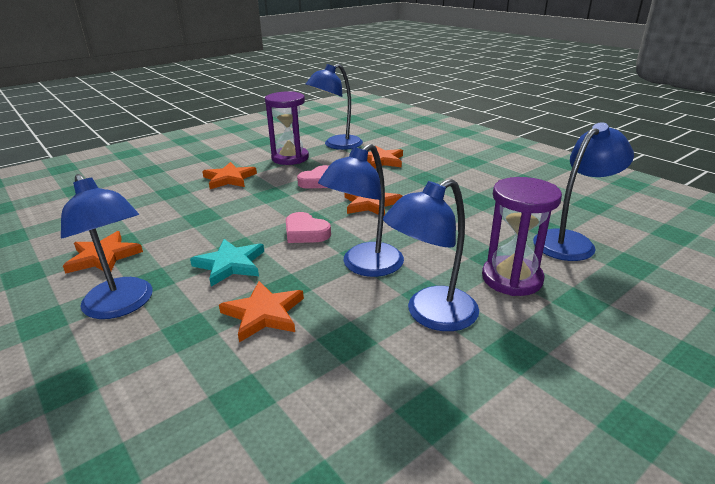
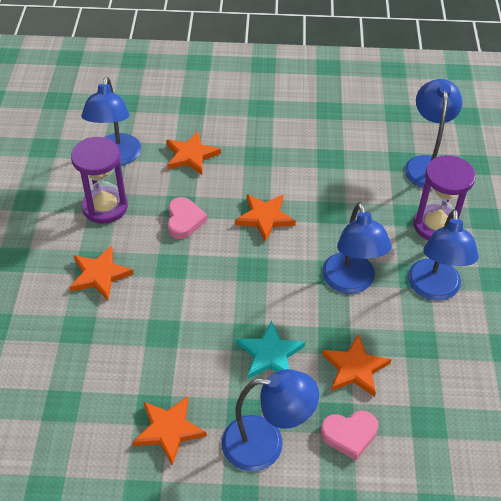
camera: 50 degrees left, 20 degrees up
(305, 233) = (268, 284): pink heart -> pink heart (349, 435)

